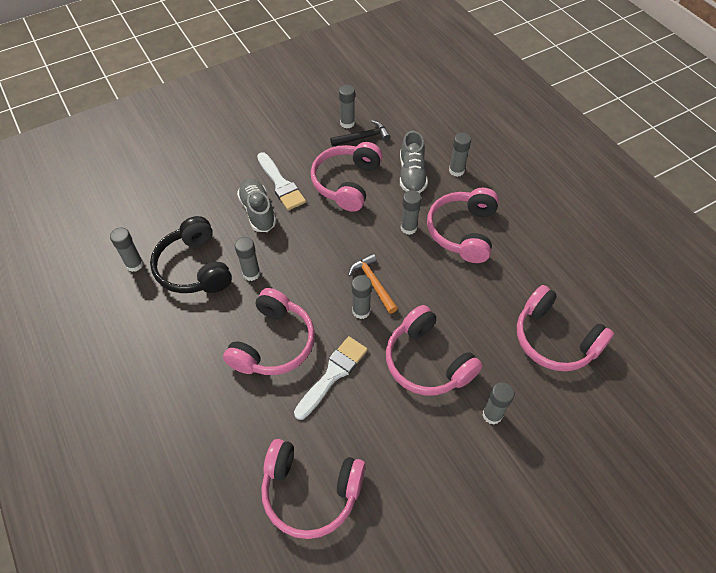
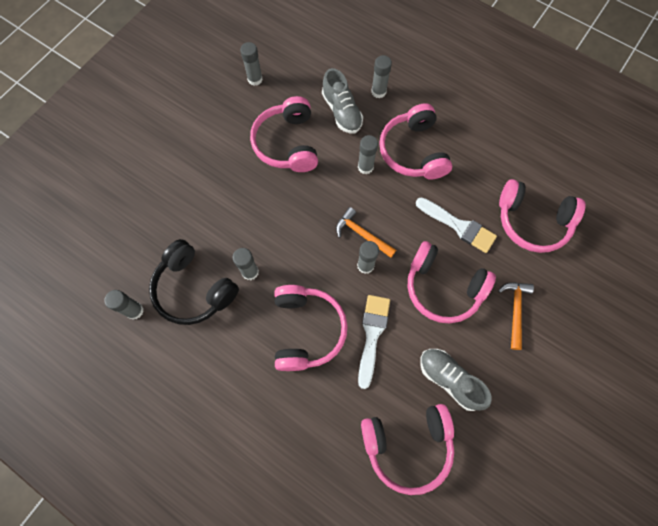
camera: 25 degrees left, 15 degrees up
(258, 211) = (221, 207): grey shoe -> grey shoe (449, 379)
(281, 184) = (227, 169): white brush -> white brush (458, 226)
(363, 137) = (278, 89): black hammer -> none
(492, 415) = (515, 310): grey glue stick -> orange hammer

